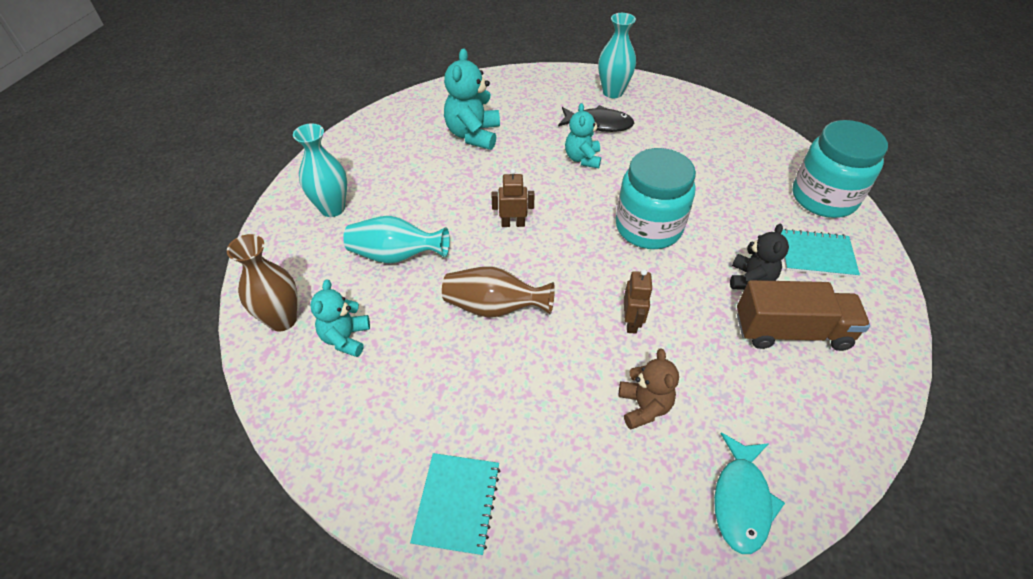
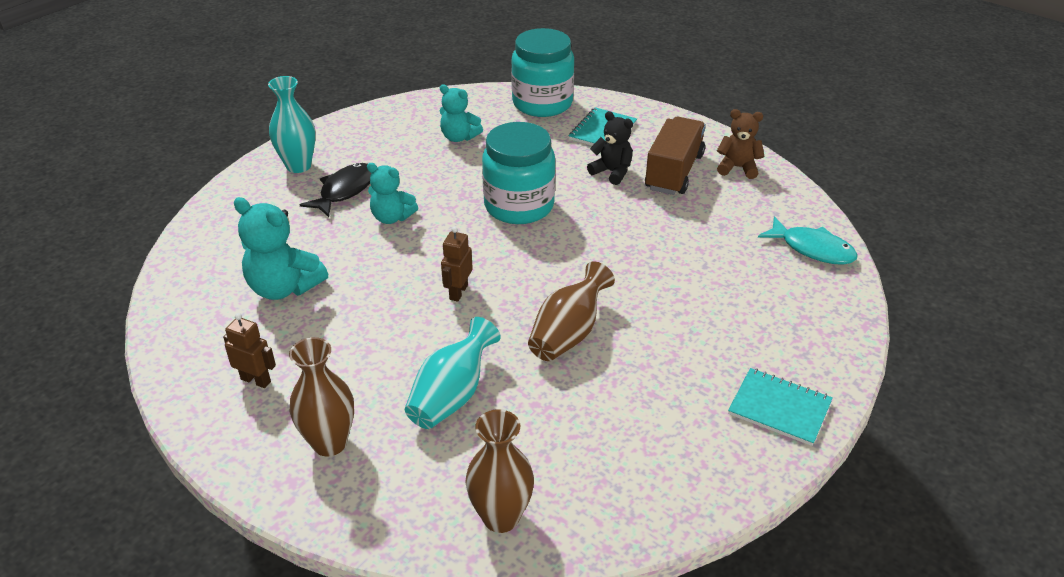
camera: 70 degrees left, 10 degrees down
(332, 208) = (330, 443): turquoise vase -> brown vase
(346, 338) = (556, 460): turquoise teddy bear -> turquoise teddy bear (459, 137)
(631, 322) = (628, 251): brown robot -> brown robot (256, 380)
(644, 407) = (717, 271): brown teddy bear -> brown teddy bear (737, 168)

